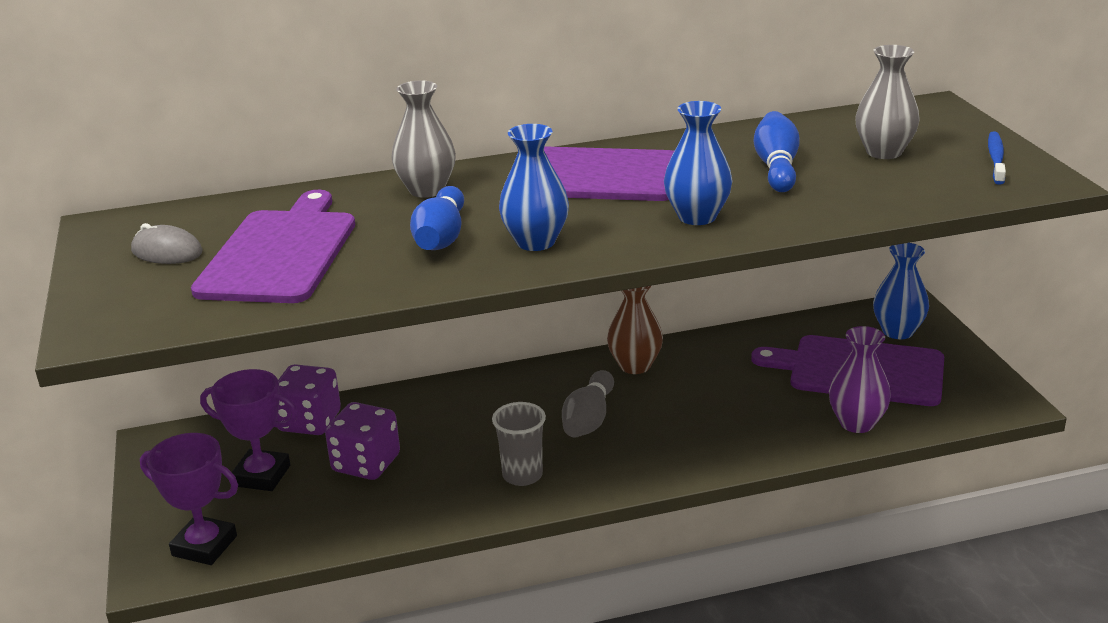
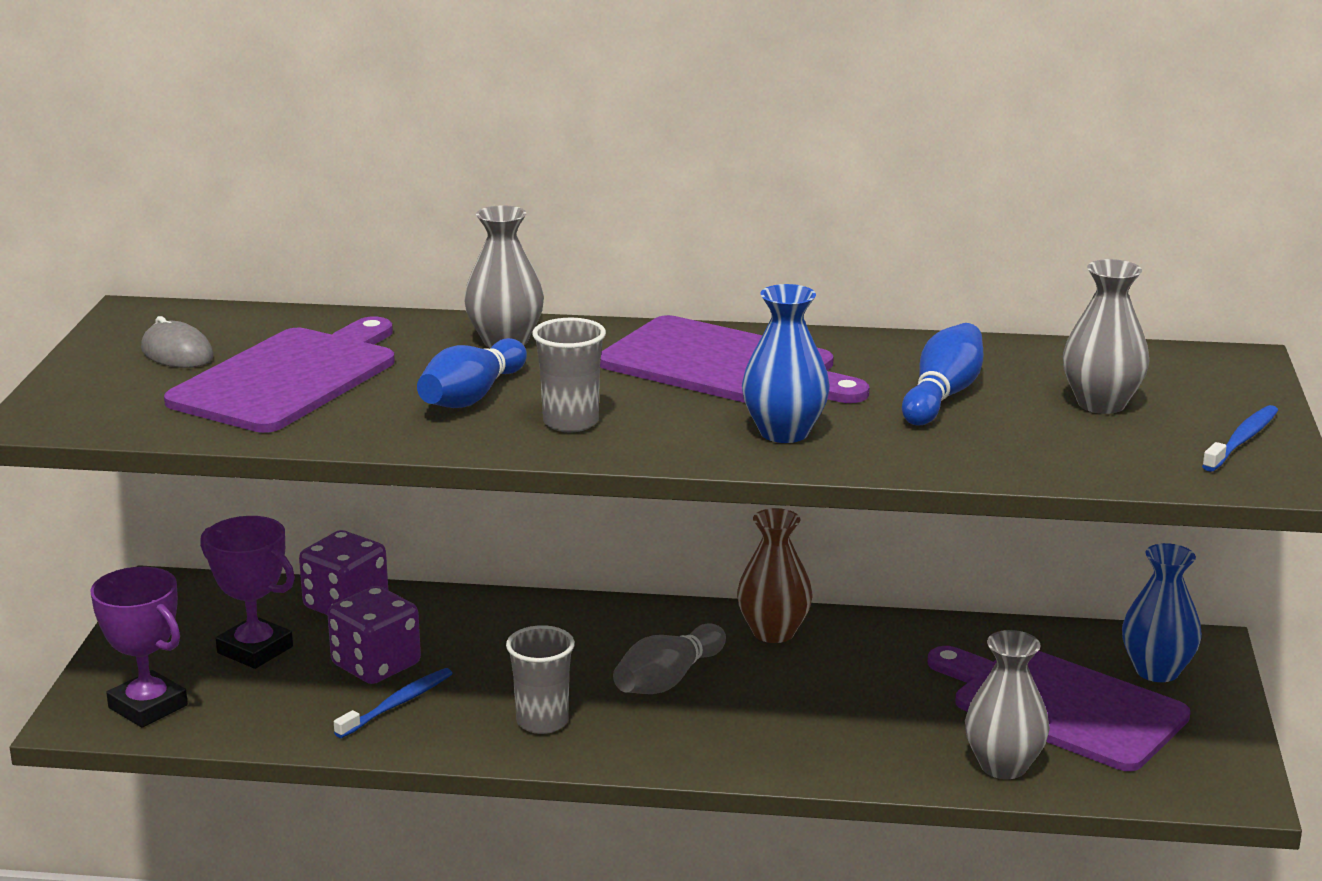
camera: 20 degrees right, 5 degrees down
(404, 490) = (397, 704): none -> blue toothbrush
(535, 242) = (570, 422): blue vase -> grey cup
(856, 423) = (1003, 766): purple vase -> grey vase

